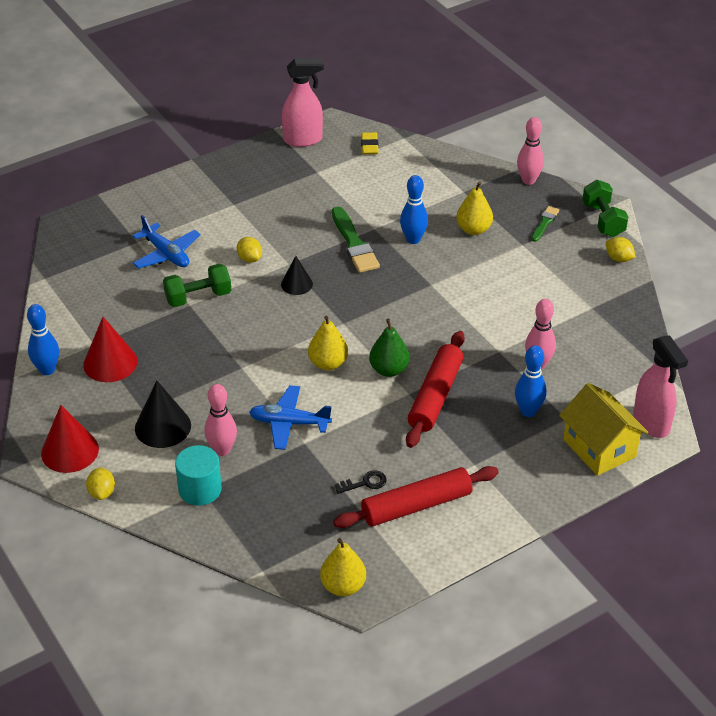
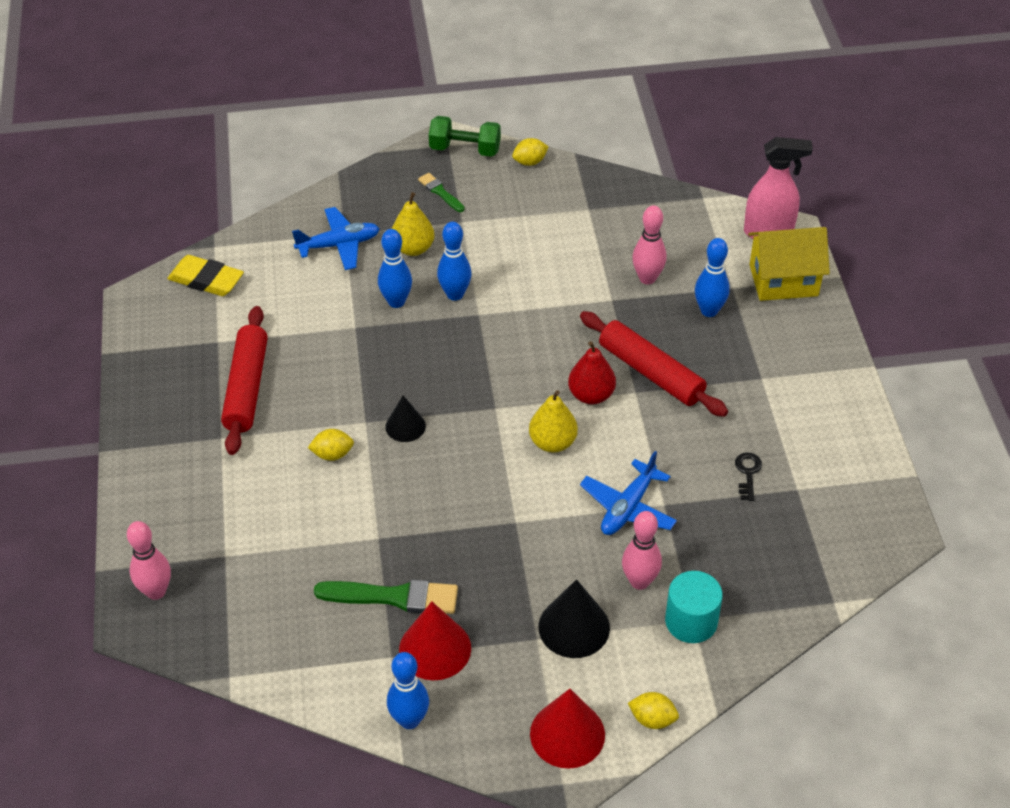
camera: 65 degrees left, 5 degrees up
(166, 254) = (269, 532): blue plane -> blue plane (339, 245)
(198, 297) = (370, 525): green dumbbell -> none
(303, 140) = (148, 333): pink spray bottle -> none
(343, 586) = (882, 540): yellow pear -> none
(354, 244) = (369, 353): green brush -> green brush (394, 597)
(369, 146) = (206, 280): yellow eraser -> yellow eraser, size x1.50
(389, 369) = (591, 395): green pear -> red pear
(416, 506) = (798, 443): red rolling pin -> red rolling pin (247, 388)
(442, 266) = (455, 294): none -> blue bowling pin
(528, 180) = (364, 177): pink bowling pin -> pink bowling pin (156, 591)

